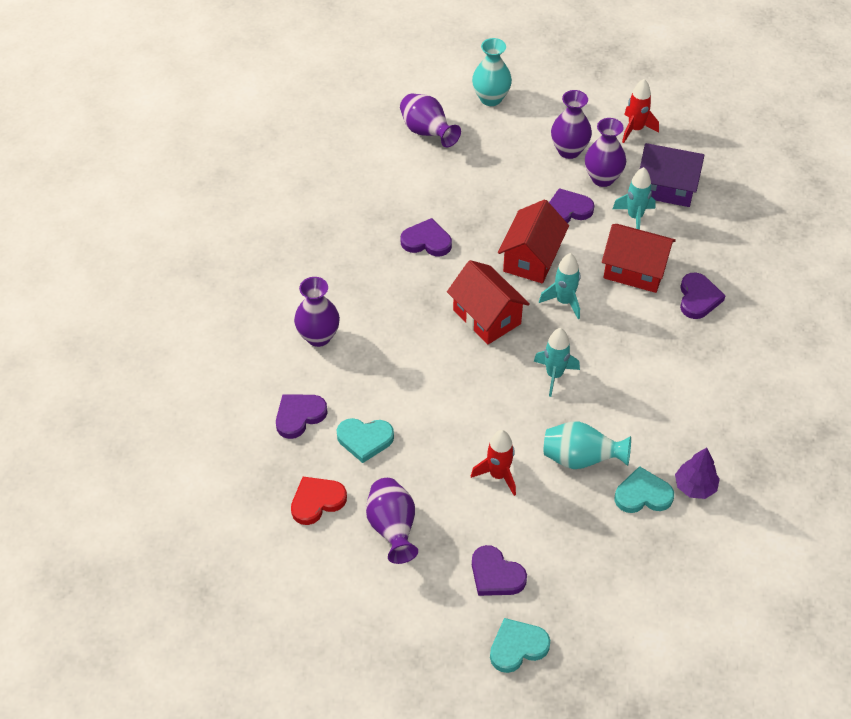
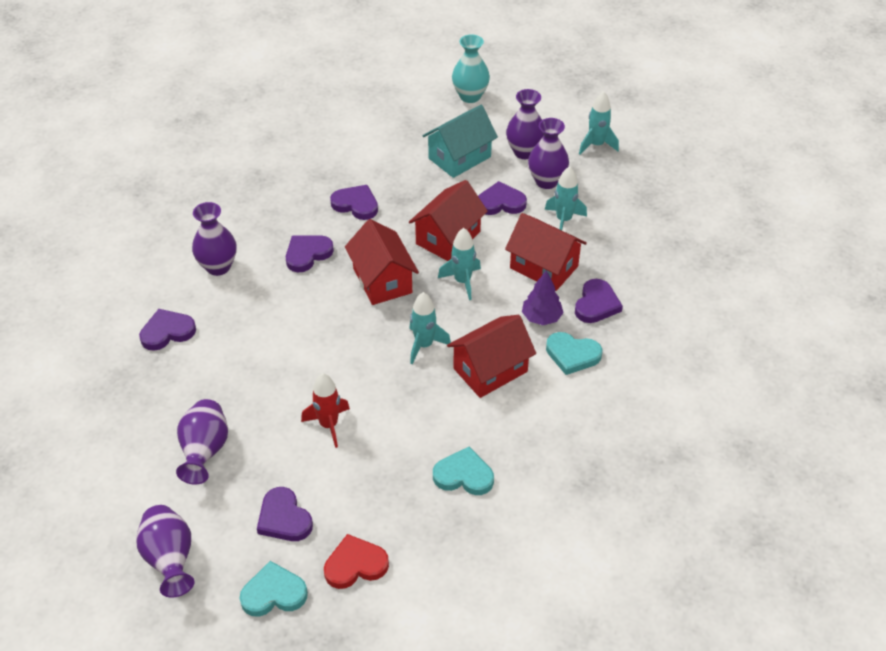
camera: 15 degrees right, 5 degrees down
(317, 501) = (146, 411): red heart -> red heart (355, 565)
(365, 440) = (217, 365): turquoise heart -> turquoise heart (572, 355)
(401, 304) = (307, 254): none -> purple heart
(427, 132) = (398, 114): purple vase -> purple vase (170, 560)
(508, 169) = (459, 157): none -> turquoise house
(580, 459) = (416, 428): turquoise vase -> none
(626, 386) = (490, 370): none -> red house
(635, 129) = (596, 145): red rocket -> turquoise rocket
(666, 188) = (606, 200): purple house -> none
(695, 487) = (520, 479): purple tree -> purple tree (541, 317)

